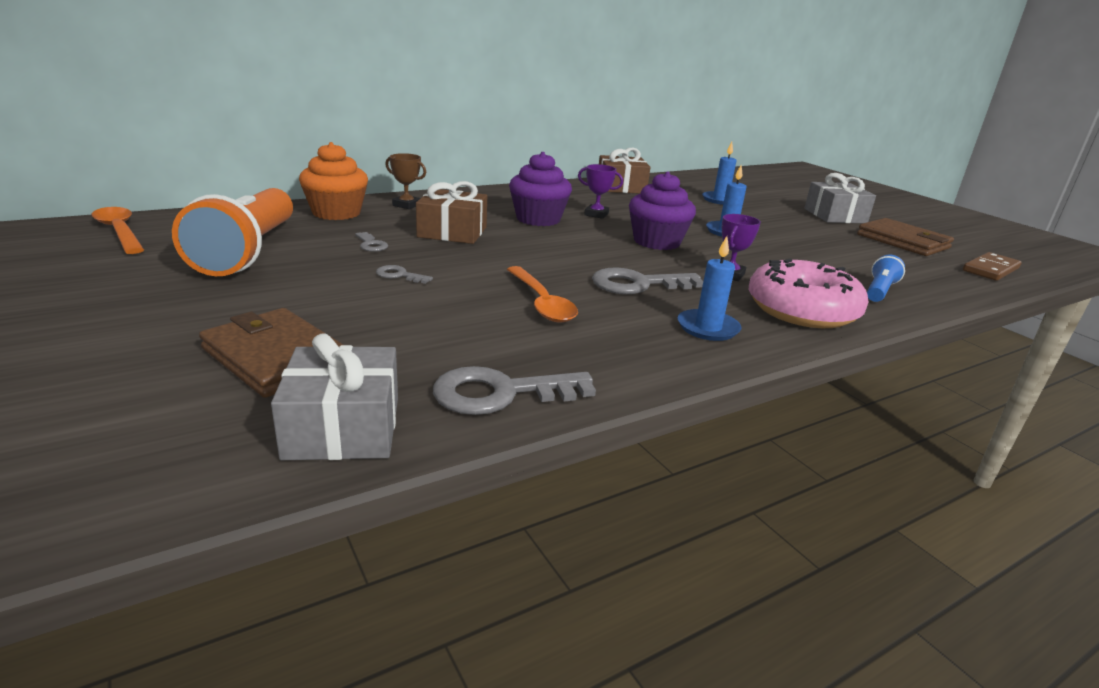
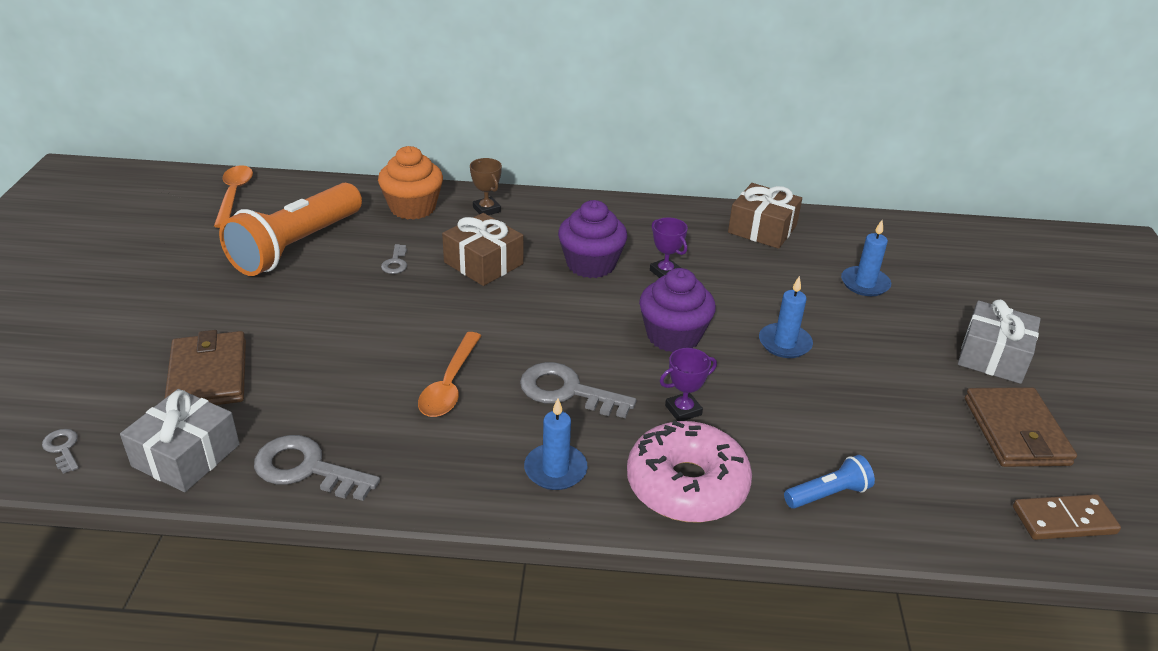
camera: 35 degrees right, 10 degrees up
(399, 275) = (376, 311): grey key -> grey key (62, 449)

